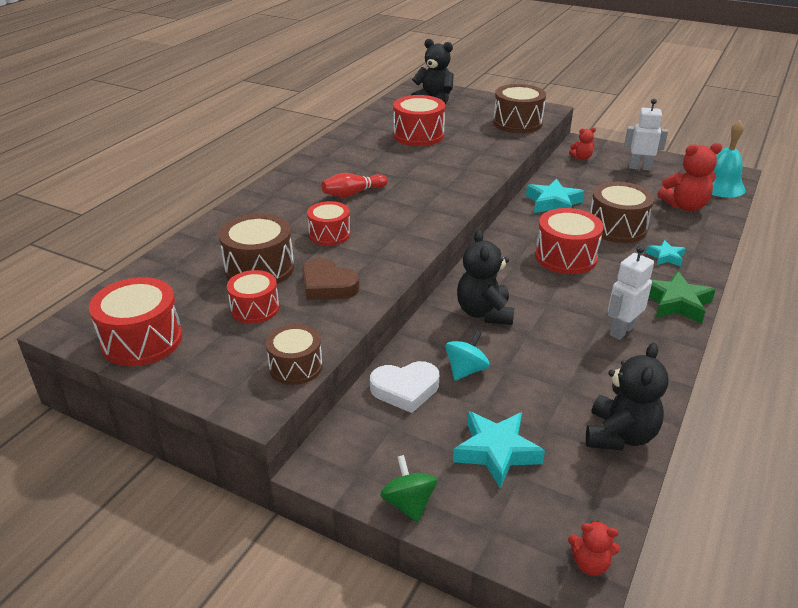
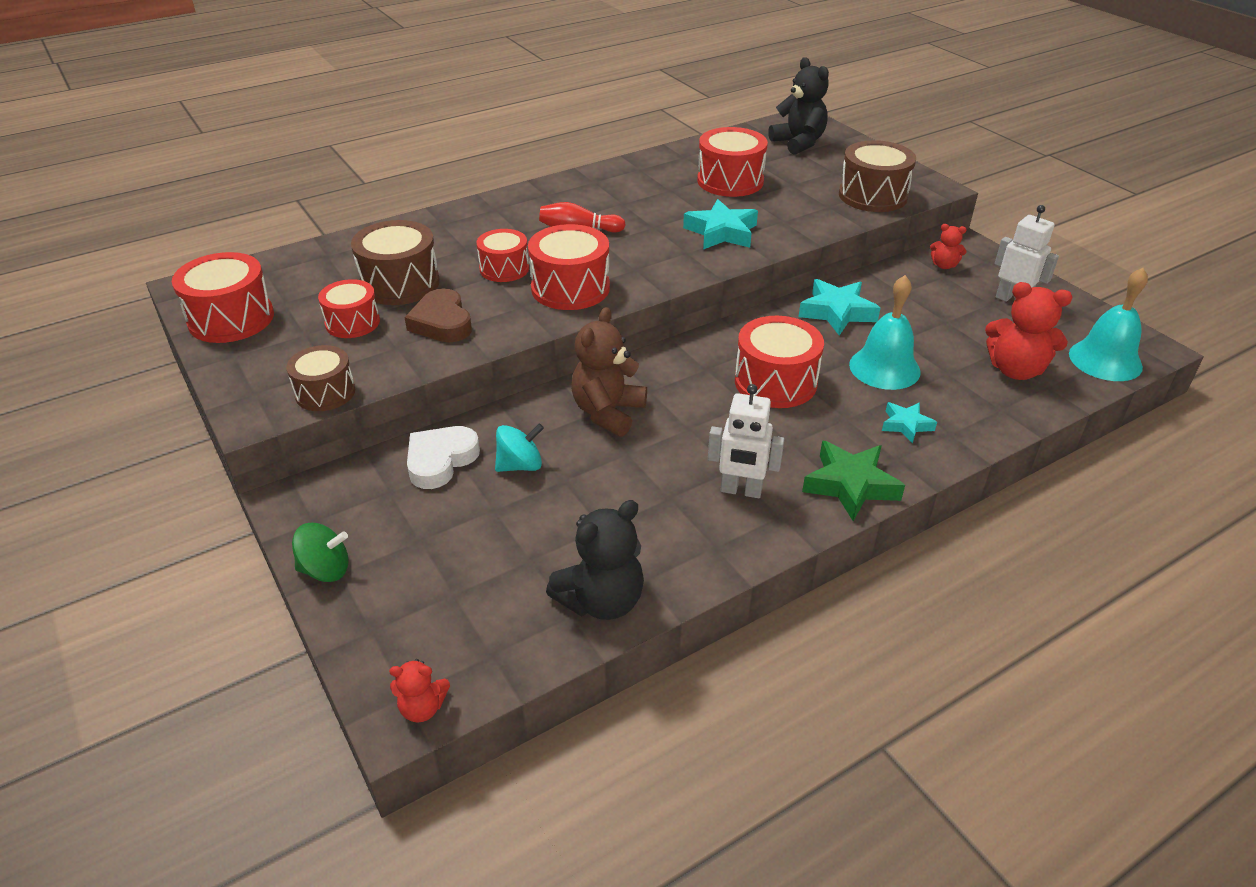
camera: 30 degrees right, 5 degrees up
(394, 233) = (570, 288): none -> red drum
(405, 389) = (440, 460): white heart -> white heart turned 105 degrees clockwise
(408, 503) = (325, 569): green spinning top -> green spinning top turned 75 degrees clockwise
(484, 313) = (608, 412): black teddy bear -> brown teddy bear
(496, 452) = (457, 559): turquoise star -> turquoise star (721, 232)
(590, 563) = (422, 708): red teddy bear -> red teddy bear turned 45 degrees counterclockwise
(617, 227) = (884, 368): brown drum -> turquoise bell
(621, 331) = (741, 491): white robot -> white robot turned 150 degrees counterclockwise

